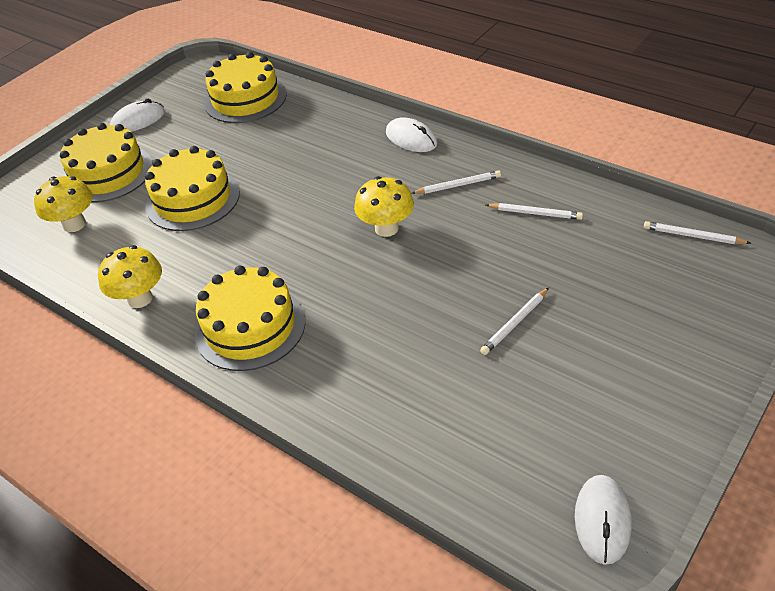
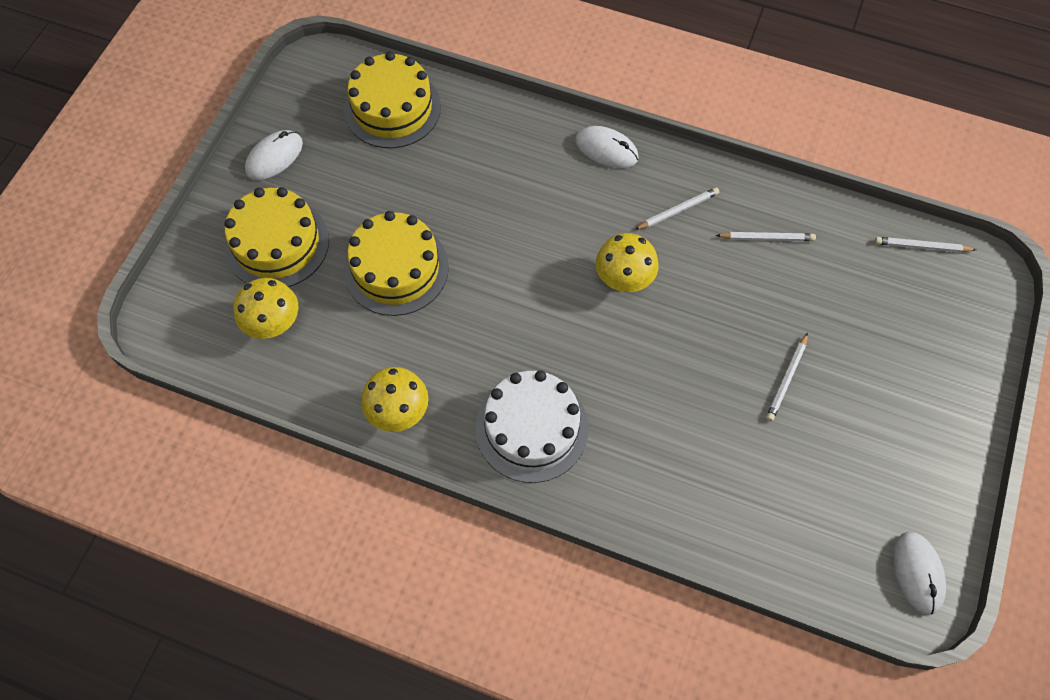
camera: 20 degrees left, 20 degrees up
(250, 327) = (531, 428): yellow cake -> white cake

